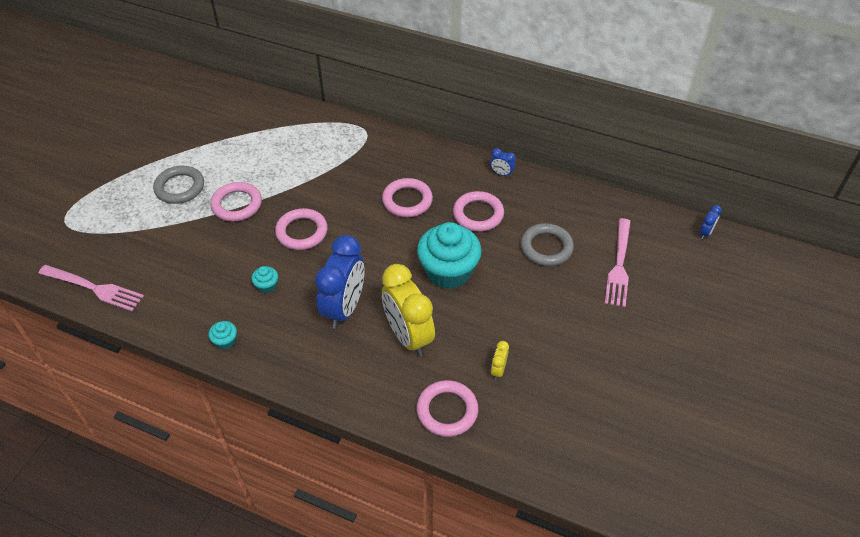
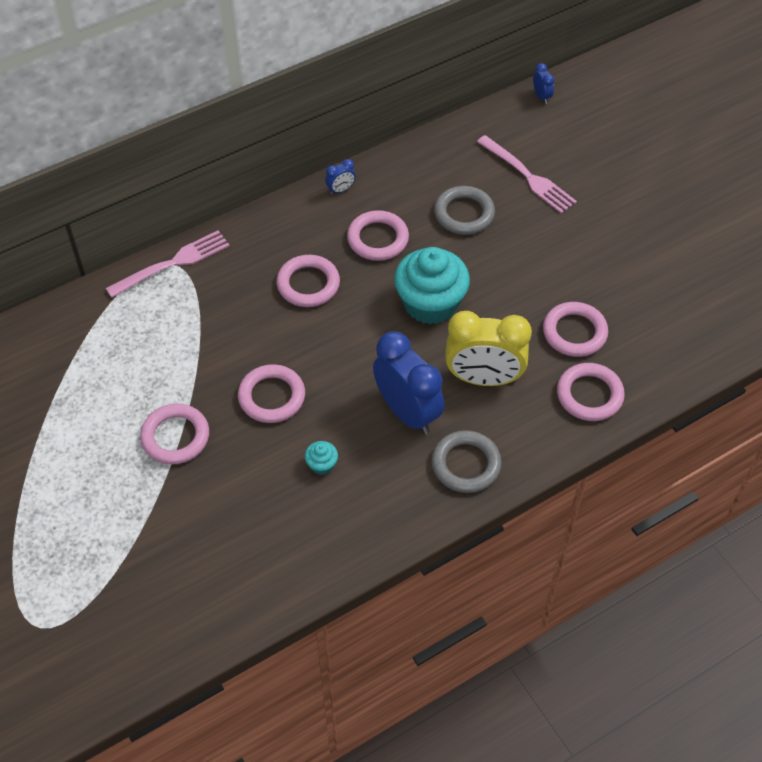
camera: 55 degrees left, 5 degrees up
(94, 288) = (184, 635): pink fork -> pink fork (172, 263)
(180, 187) = (95, 481): grey ring -> grey ring (466, 464)
(225, 341) = (367, 537): turquoise cupcake -> none
(498, 370) = (574, 332): yellow clock -> pink ring

